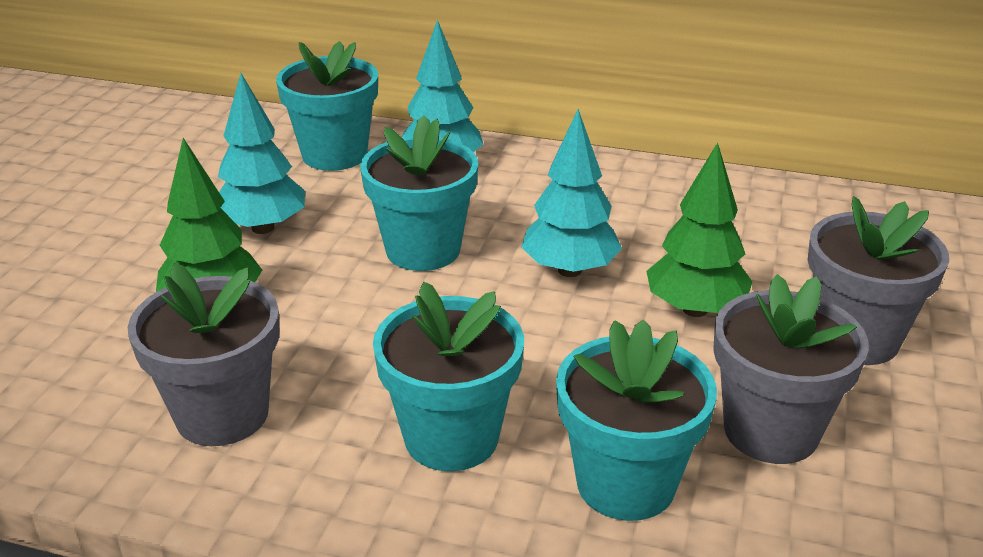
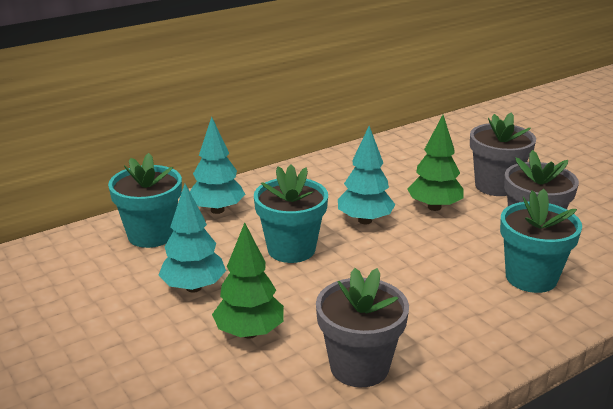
camera: 50 degrees left, 5 degrees down
(451, 438) = (455, 306): turquoise flower pot -> none

